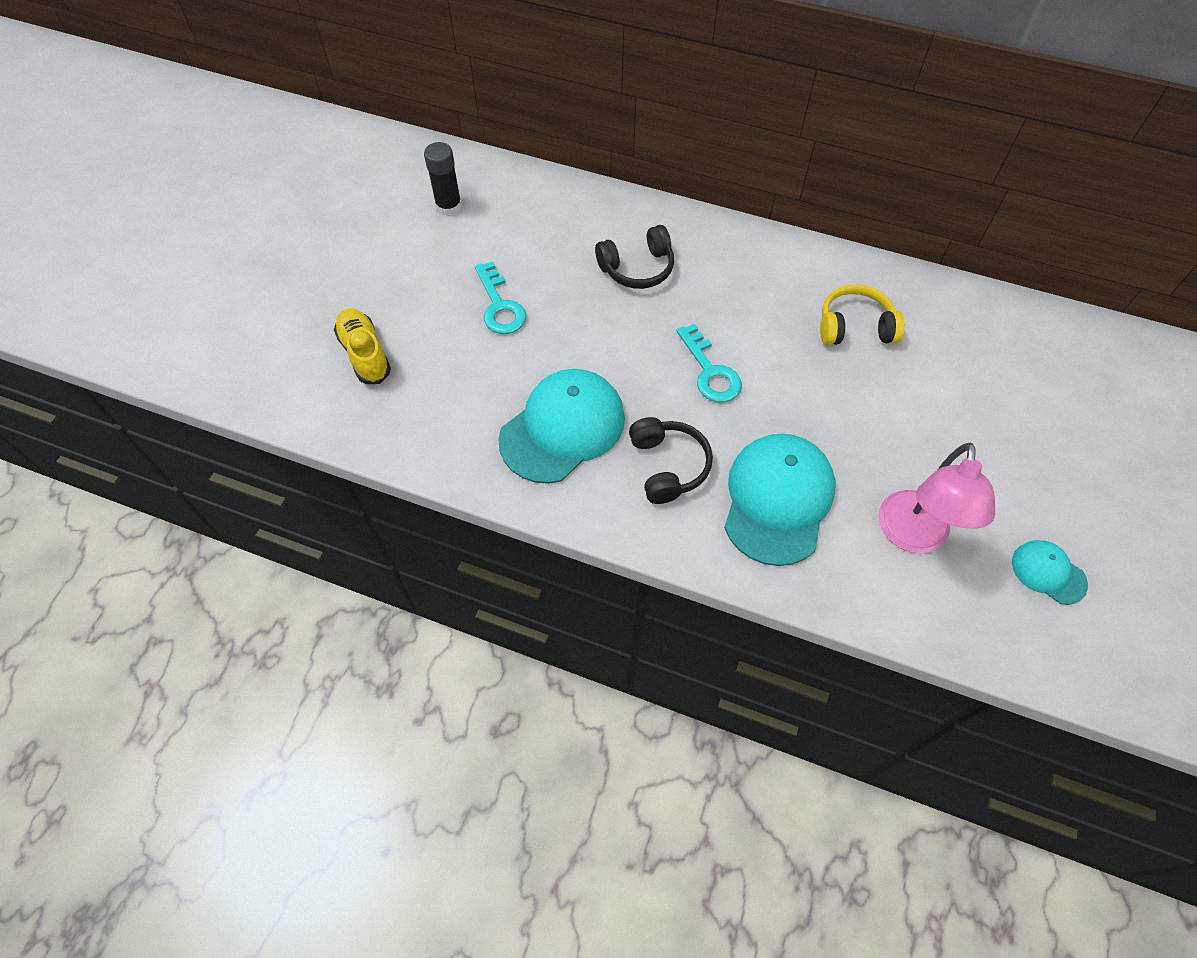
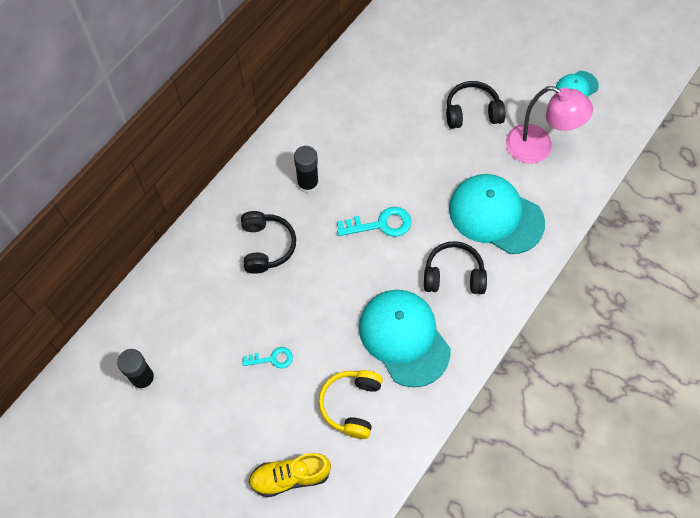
camera: 75 degrees left, 5 degrees up
(500, 306) = (272, 359): turquoise key -> turquoise key, size x0.63
(735, 287) = (308, 184): none -> black glue stick
(855, 327) = (368, 120): yellow headphones -> yellow headphones (351, 405)
(929, 441) = (472, 112): none -> black headphones

